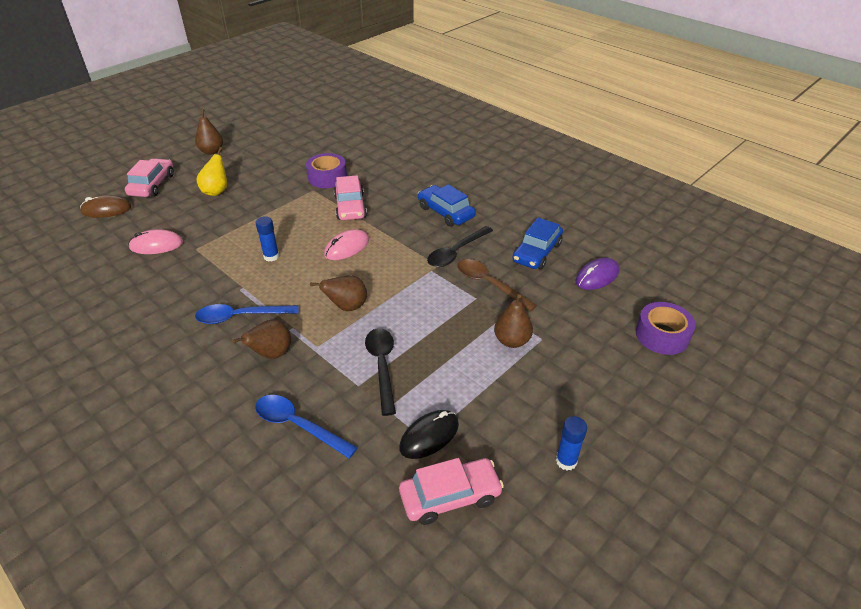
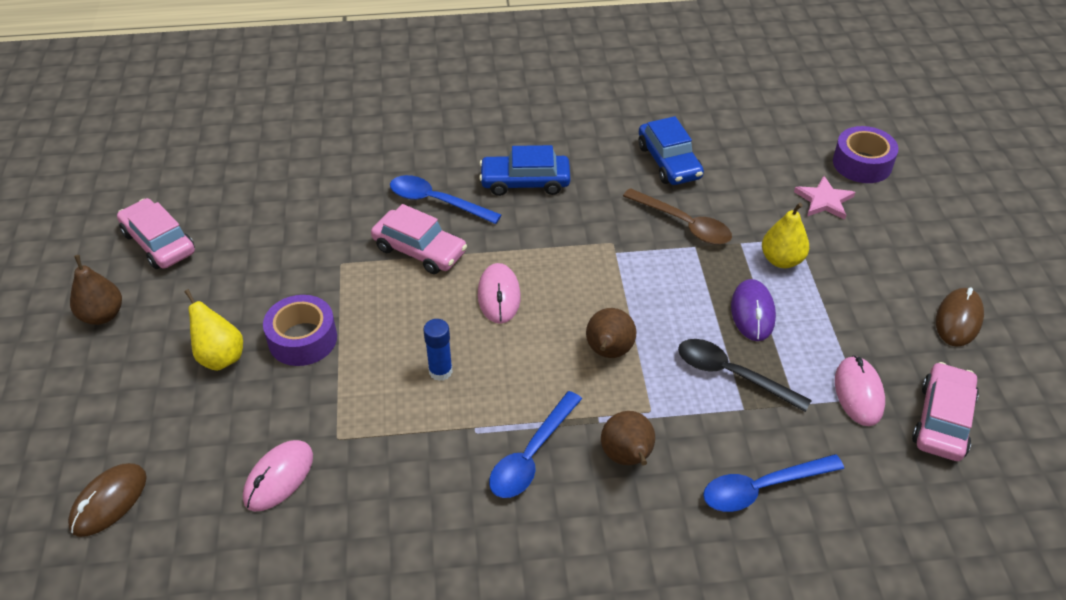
camera: 50 degrees left, 5 degrees up
(152, 185) = (108, 420): pink car -> pink car (159, 243)
(327, 177) = (328, 236): purple tape -> purple tape (302, 339)
(392, 194) = (436, 201): none -> blue spoon
(429, 436) = (858, 393): black mouse -> pink mouse
(456, 252) = (605, 216): black spoon -> none
(489, 284) = (683, 224): brown spoon -> brown spoon turned 135 degrees counterclockwise
(512, 341) = (781, 260): brown pear -> yellow pear
(566, 461) = (958, 319): blue glue stick -> brown mouse
(597, 276) = (746, 148): purple mouse -> purple mouse (752, 312)
(597, 334) = (824, 200): none -> pink star

